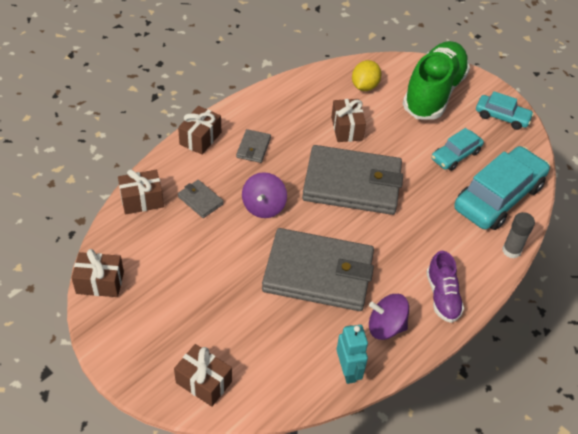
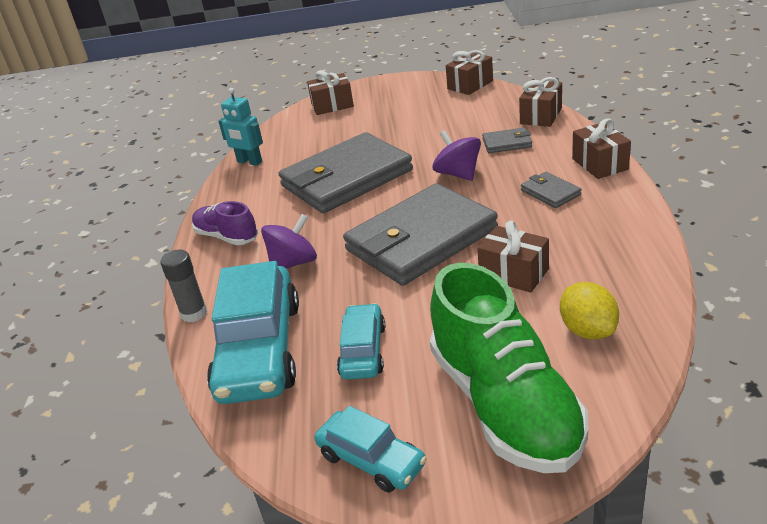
camera: 140 degrees right, 15 degrees down
(386, 327) = (251, 193): purple spinning top -> purple spinning top (293, 263)
(502, 117) = (371, 460): turquoise car -> turquoise car turned 120 degrees counterclockwise

